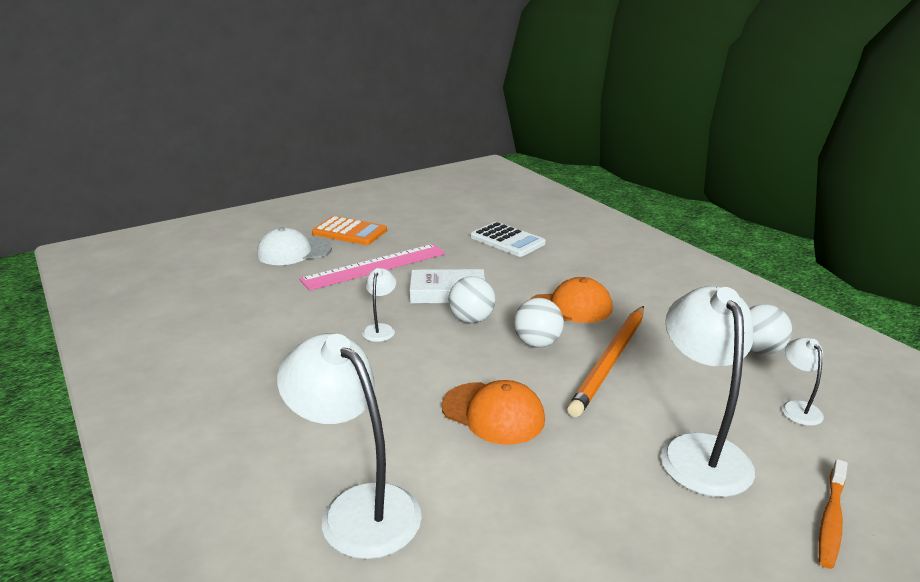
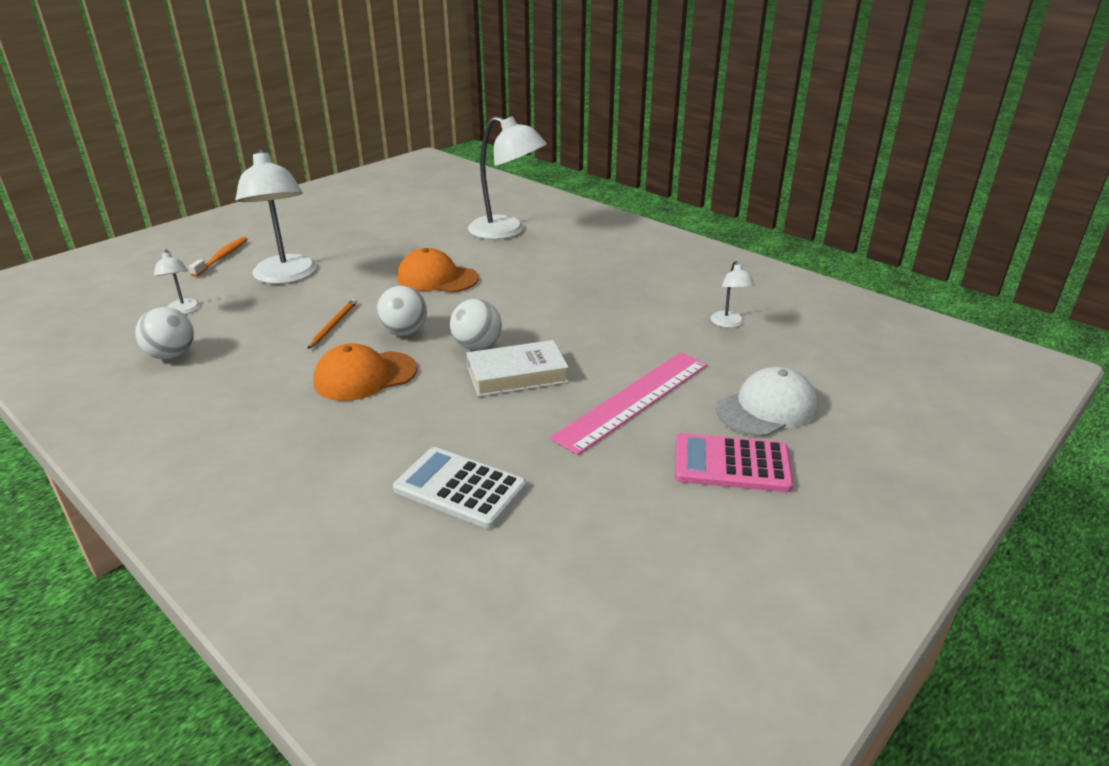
camera: 165 degrees right, 5 degrees up
(349, 232) = (731, 464): orange calculator -> pink calculator
(380, 329) = (565, 324): white lamp -> white lamp (729, 323)
(610, 361) = (333, 325): orange pencil -> orange pencil, size x0.49

